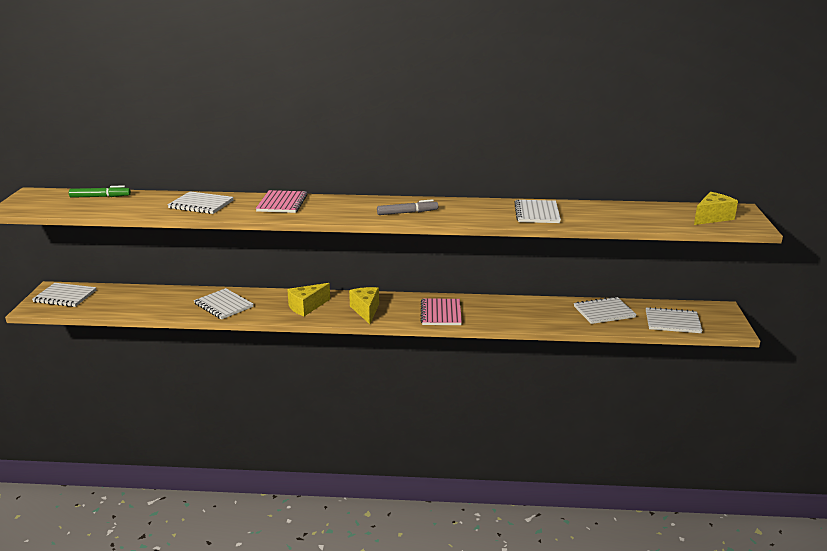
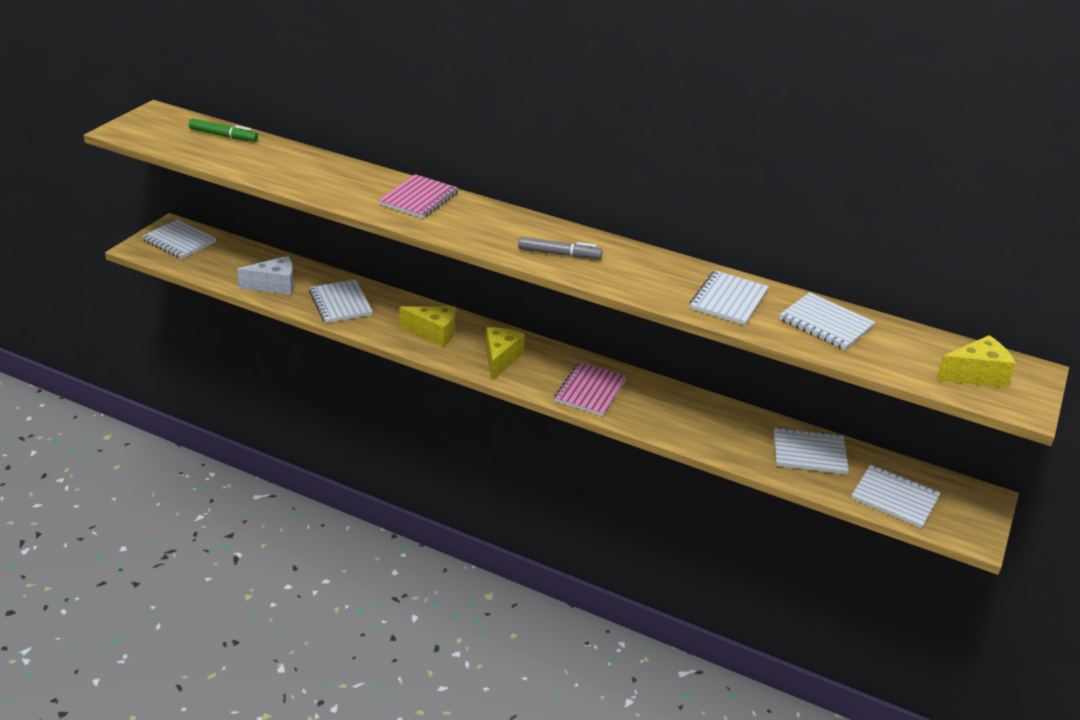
camera: 20 degrees right, 10 degrees up
(164, 306) = (274, 286): none -> white cheese
(201, 204) = (325, 176): white notebook -> white notebook (825, 323)
(306, 307) = (434, 333): yellow cheese -> yellow cheese turned 150 degrees counterclockwise

